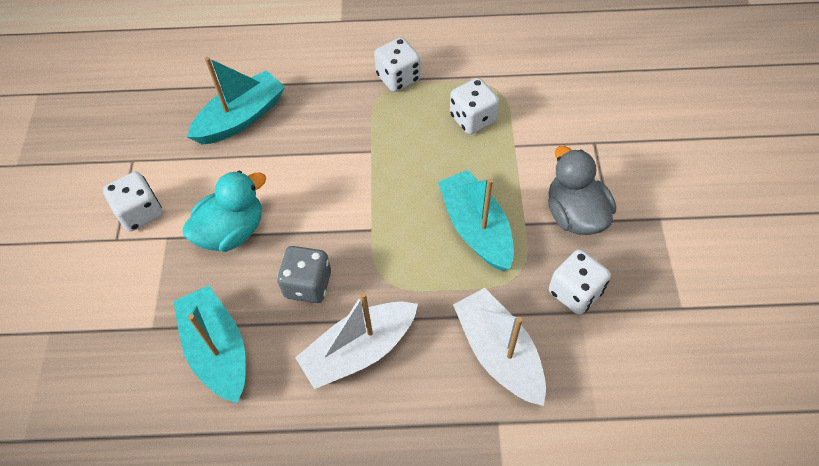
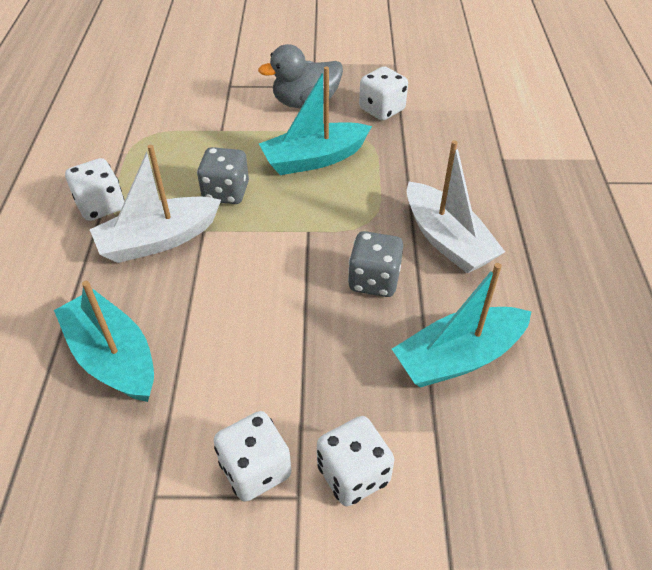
camera: 90 degrees left, 10 degrees down
(232, 231) = (298, 355): turquoise duck -> none
(420, 161) = (226, 192): none -> grey dice
(472, 119) = (180, 154): white dice -> white dice (353, 474)
(499, 353) = (440, 153): white boat -> white boat (158, 240)

